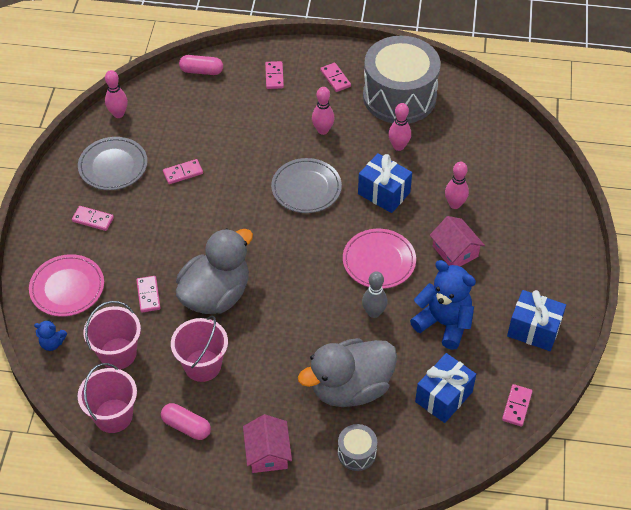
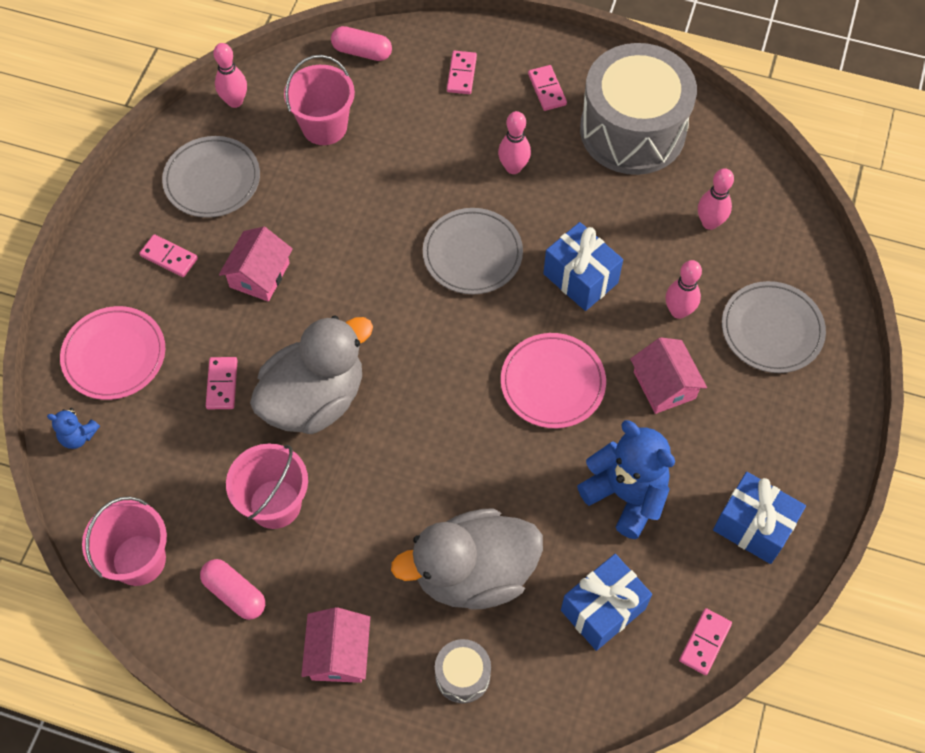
camera: 10 degrees right, 10 degrees up
(118, 353) = (163, 466): pink bucket -> pink bucket (324, 126)
(160, 222) = (259, 275): none -> pink house
(183, 173) = (305, 205): pink domino -> none
(373, 312) = (529, 462): grey bowling pin -> none
(398, 146) = (616, 208): pink bowling pin -> pink bowling pin (709, 223)
(520, 207) = (772, 329): none -> grey plate

